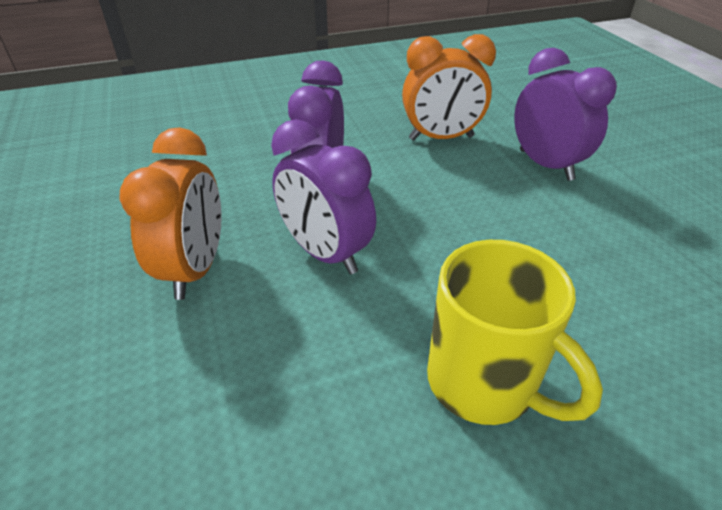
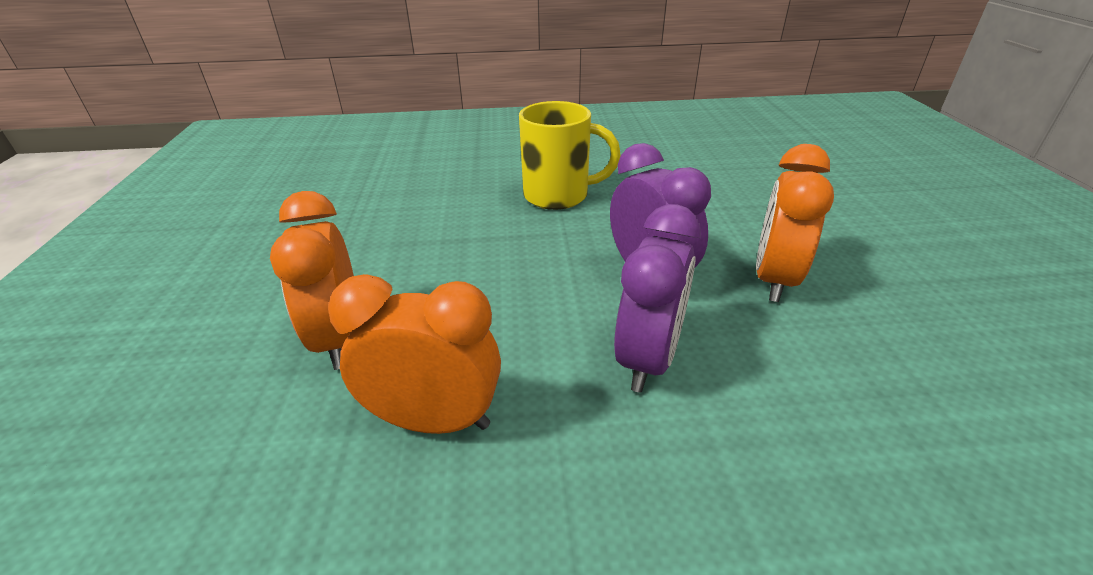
camera: 165 degrees left, 5 degrees down
(485, 383) = (559, 196): yellow mug -> yellow mug turned 120 degrees clockwise
(545, 165) = (340, 339): purple clock -> orange clock

